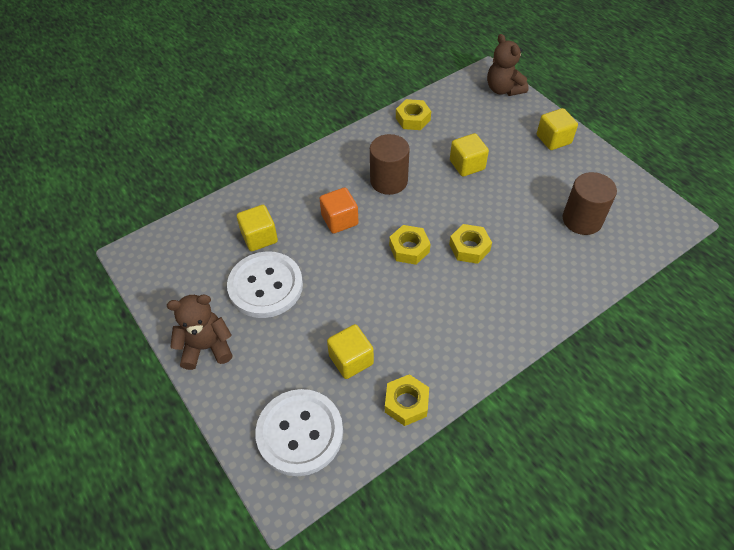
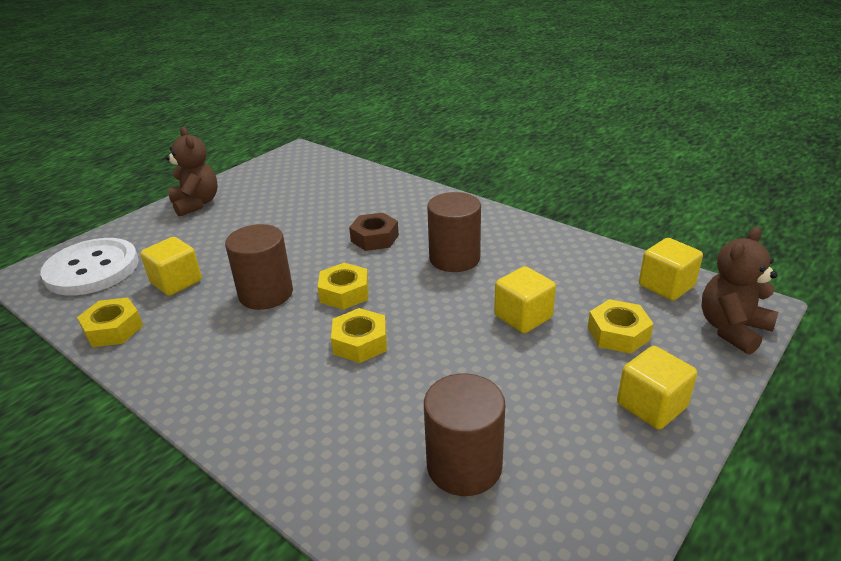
camera: 75 degrees right, 20 degrees down
(259, 237) = (334, 199): yellow cube -> yellow cube (666, 286)
(265, 286) = (271, 216): white button -> none
(339, 220) = (374, 238): orange cube -> brown nut
(393, 296) = (266, 294): none -> brown cylinder
(413, 119) = (584, 256): yellow nut -> yellow nut (618, 333)

